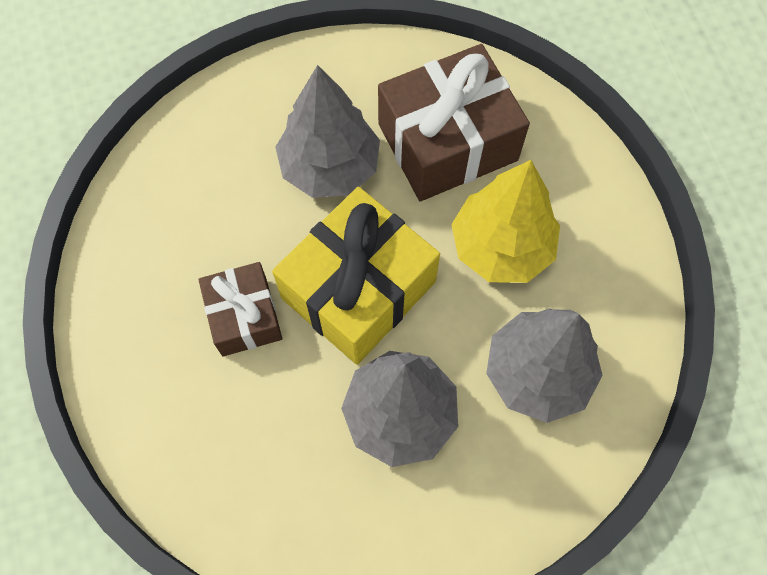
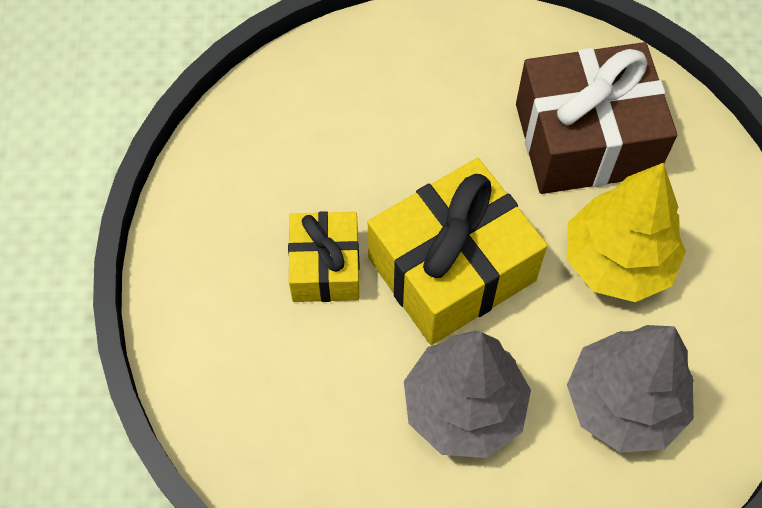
camera: 15 degrees right, 5 degrees down
(244, 316) = (325, 267): brown gift -> yellow gift
(330, 167) = (453, 136): grey tree -> none

